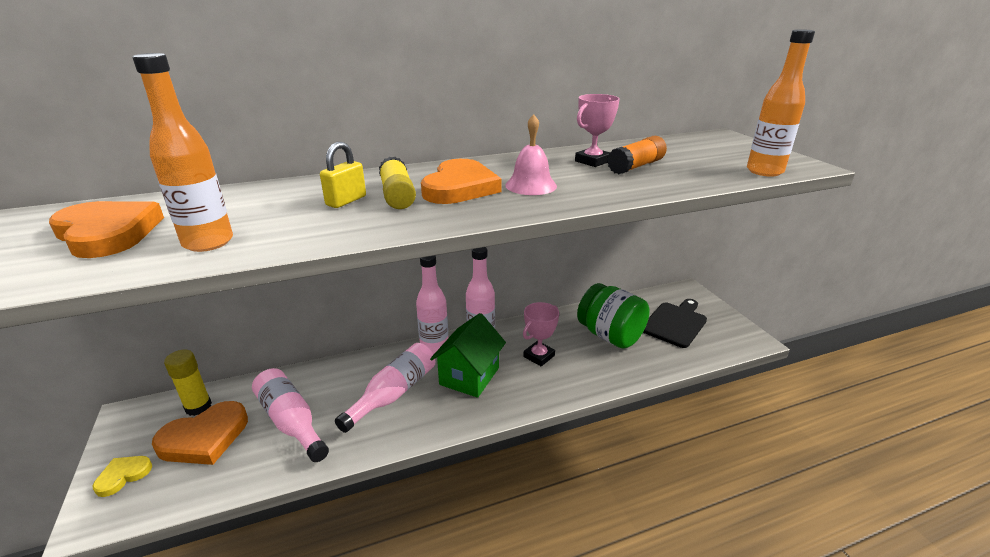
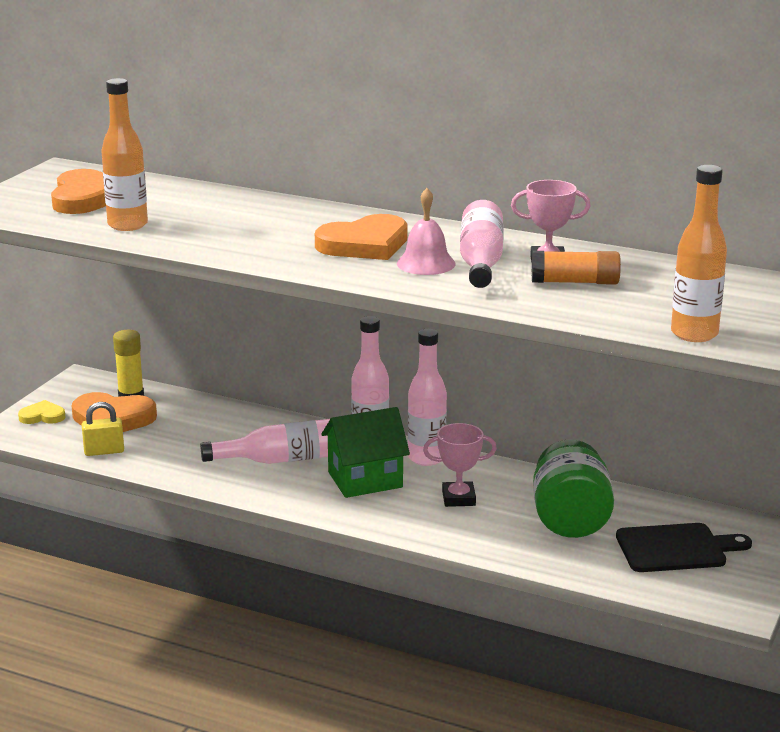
camera: 45 degrees right, 5 degrees down
(291, 422) = (180, 439): pink bottle -> pink bottle (481, 262)
(346, 201) = (260, 225): yellow padlock -> yellow padlock (104, 451)
(397, 195) = (304, 234): yellow glue stick -> none

